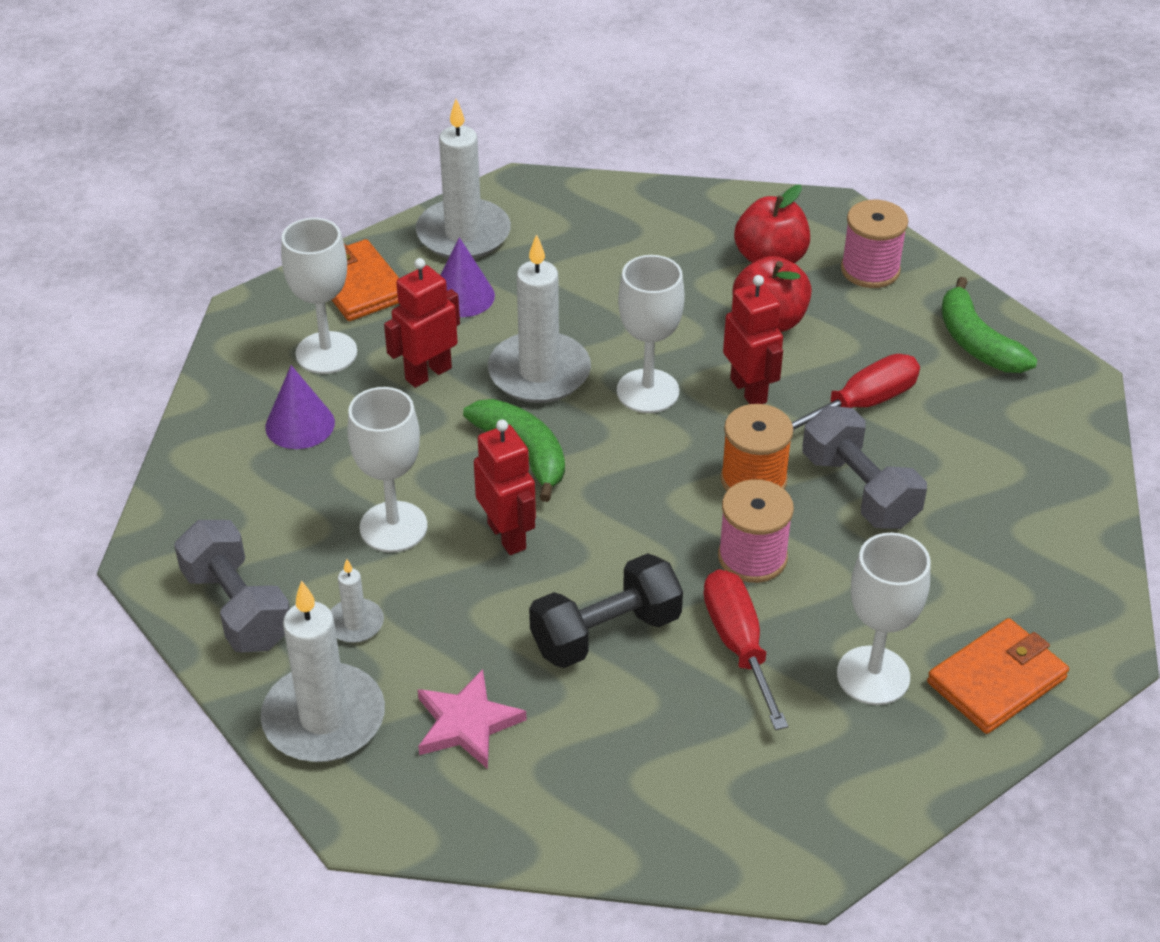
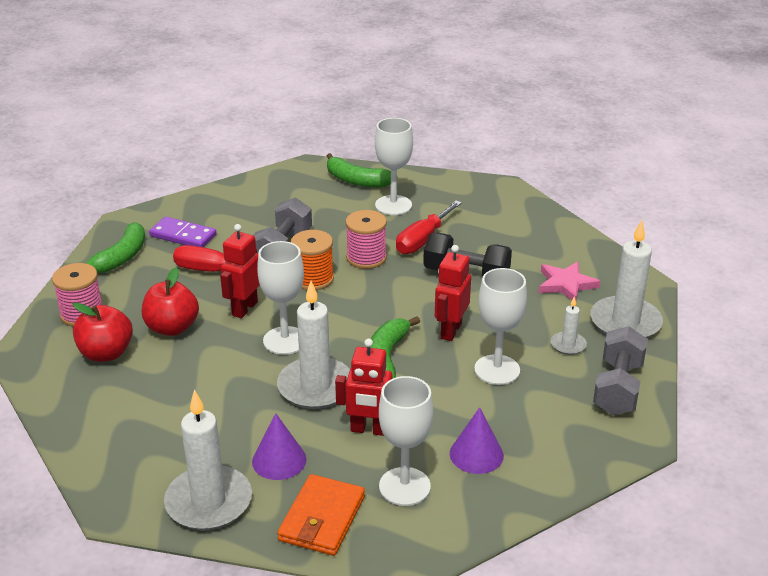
camera: 130 degrees left, 10 degrees down
(985, 416) = (183, 236): none -> purple domino
(996, 680) = (356, 181): orange wallet -> green banana

